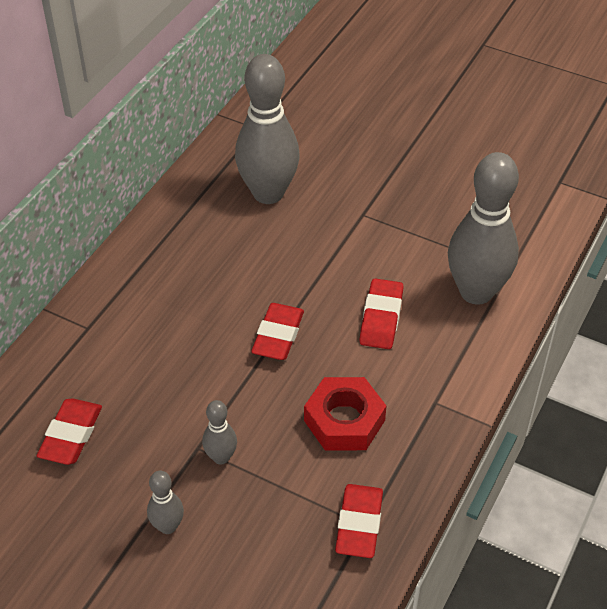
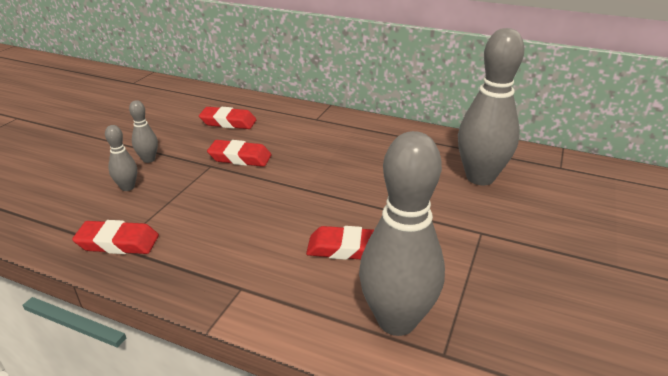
camera: 85 degrees right, 15 degrees down
(221, 457) = (200, 175): grey bowling pin -> grey bowling pin (128, 187)
(278, 336) = (317, 192): red eraser -> red eraser (240, 158)
(344, 420) = (225, 230): red nut -> none

